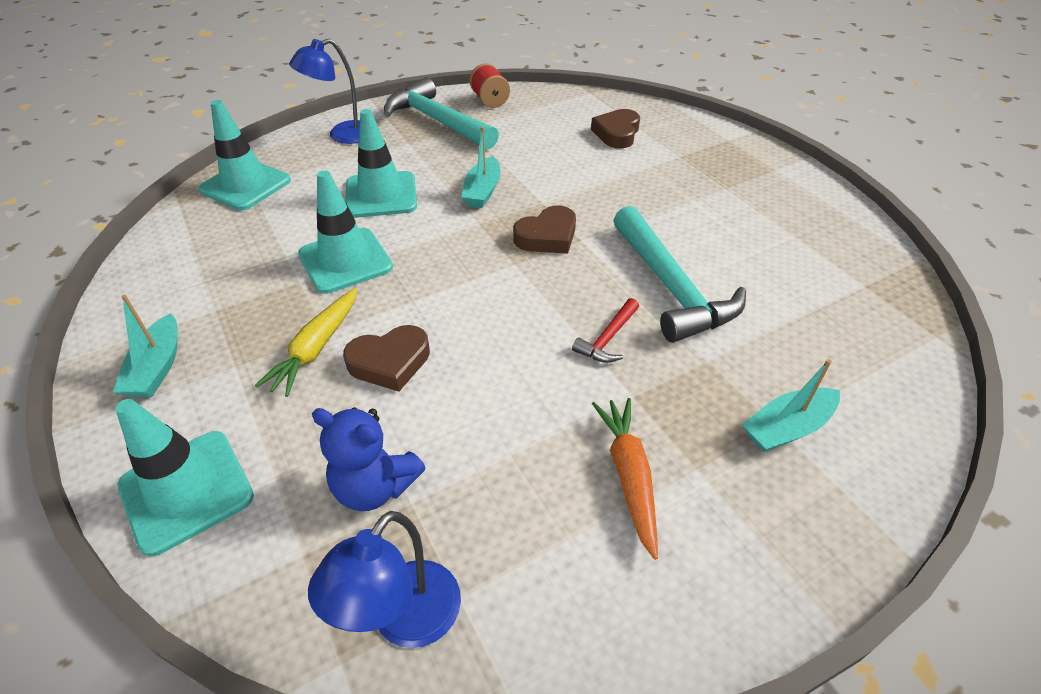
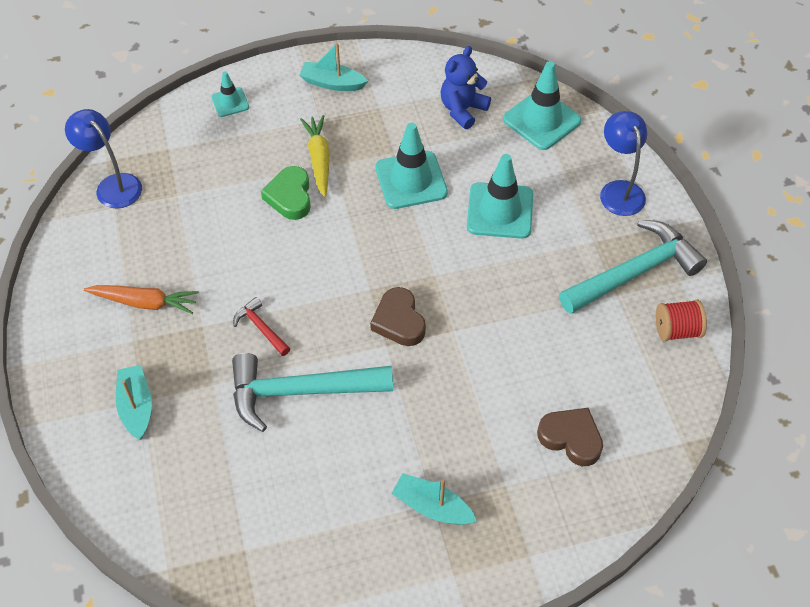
camera: 105 degrees right, 10 degrees up
(186, 491) = (230, 102): turquoise traffic cone -> turquoise traffic cone, size x0.54
(316, 348) = (319, 159): yellow carrot -> yellow carrot turned 45 degrees clockwise
(375, 486) = (195, 180): blue teddy bear -> blue teddy bear (462, 110)
(390, 362) = (290, 197): brown heart -> green heart
(482, 191) = (485, 287): turquoise boat -> turquoise boat (432, 507)

